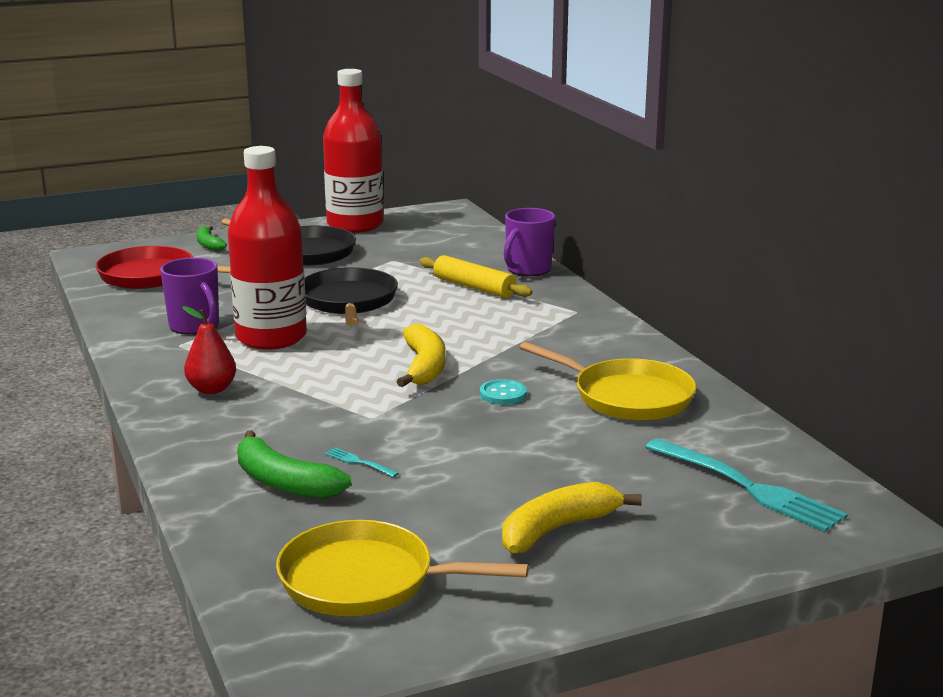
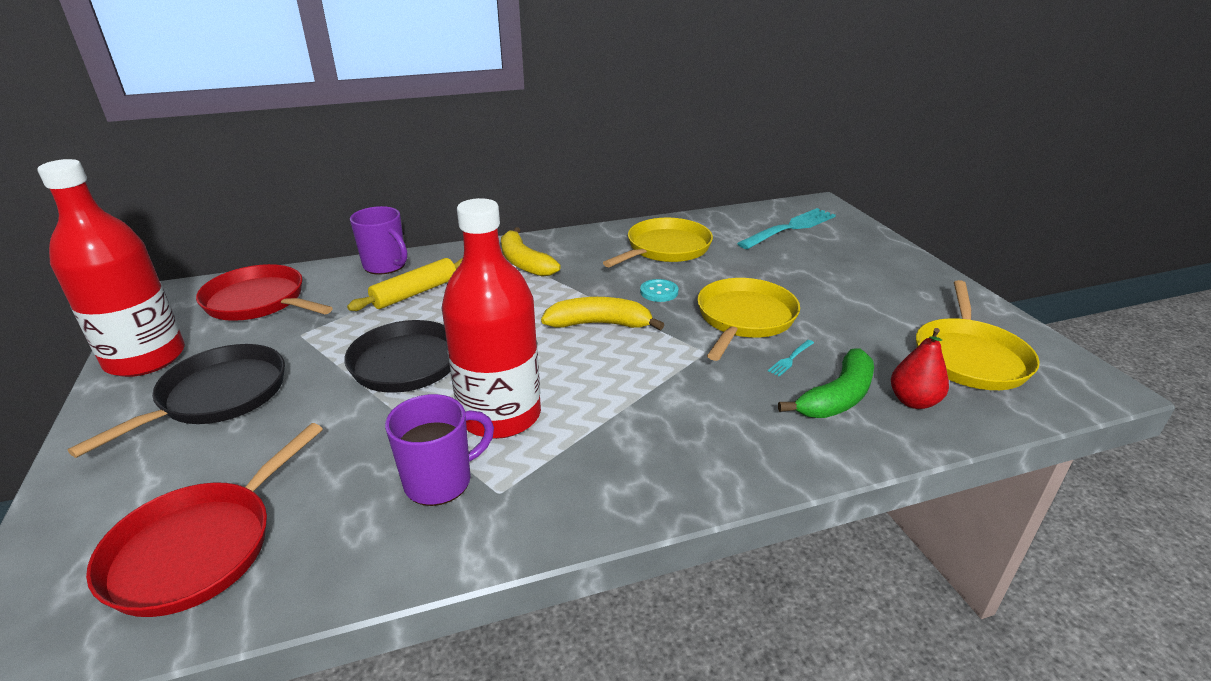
camera: 85 degrees left, 10 degrees up
(209, 245) = (97, 490): green banana -> none
(212, 389) = (638, 453): red pear -> red pear (913, 401)
(446, 239) = (259, 301): none -> red pan
(447, 440) = (744, 318): none -> yellow pan
(558, 529) = (864, 285): yellow banana -> yellow banana (524, 262)

